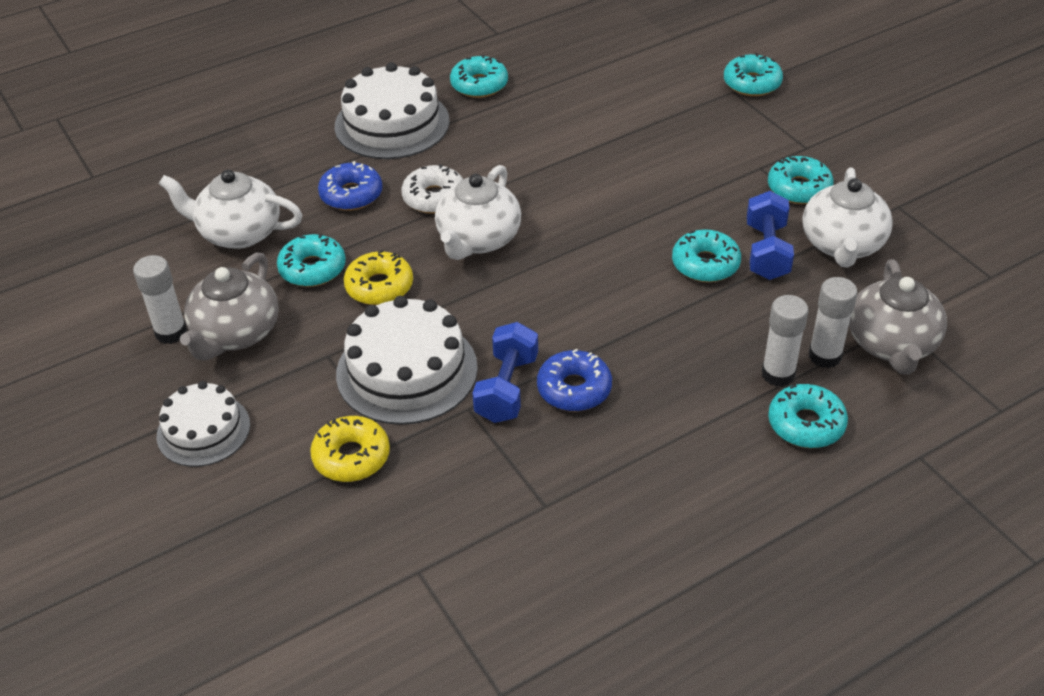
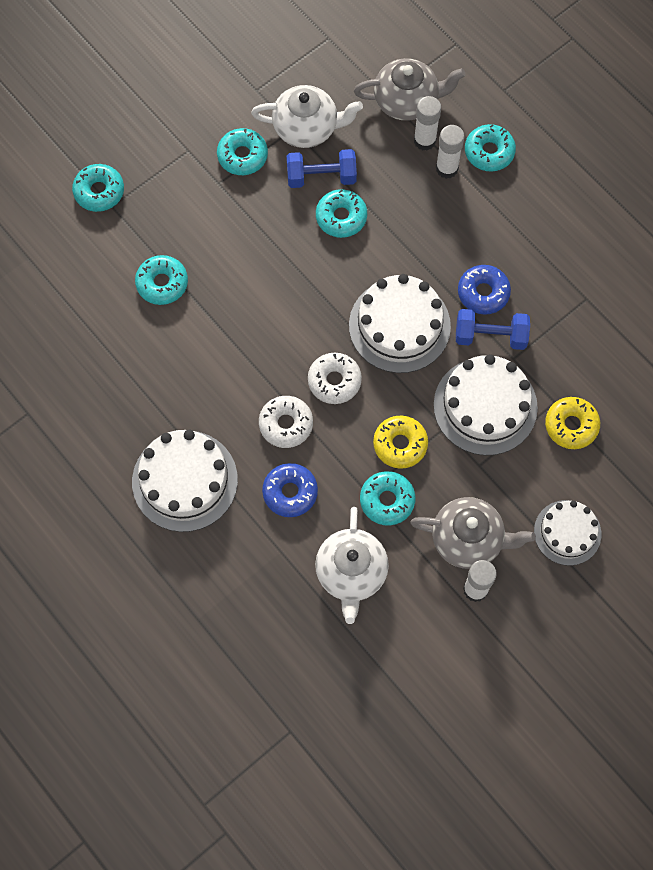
camera: 100 degrees left, 25 degrees up
(478, 239) = (334, 381): white teapot -> white donut
(479, 85) = (117, 415): turquoise donut -> turquoise donut (162, 283)
(540, 302) = (399, 325): none -> white cake

